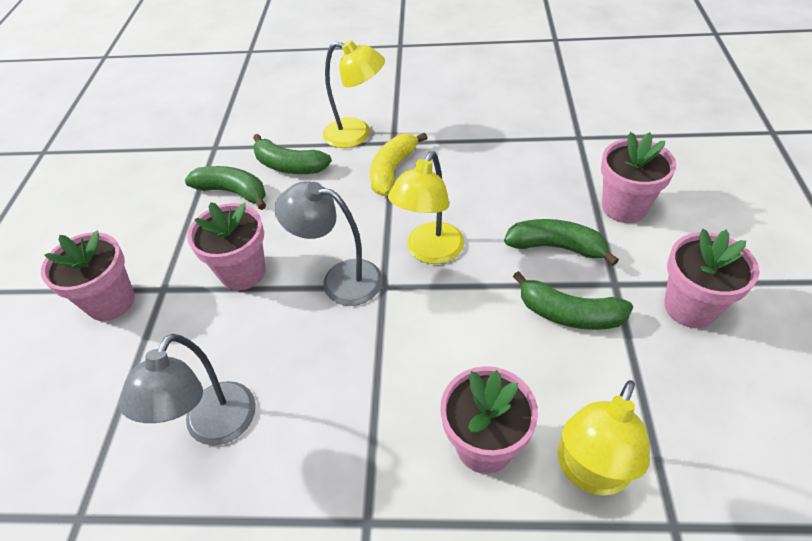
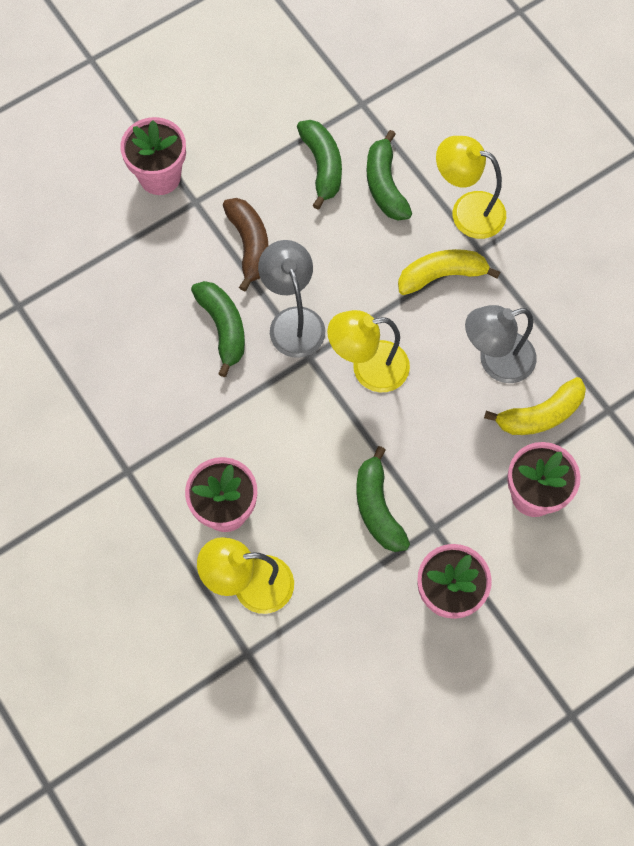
camera: 50 degrees right, 20 degrees up
(213, 427) = (121, 332): grey lamp -> grey lamp (495, 361)
(243, 272) = (249, 245): pink flower pot -> brown banana
(357, 134) = (467, 211): yellow lamp -> yellow lamp turned 135 degrees clockwise
(555, 172) = (540, 415): none -> yellow banana
(556, 247) = (444, 463): green banana -> green banana (223, 328)

